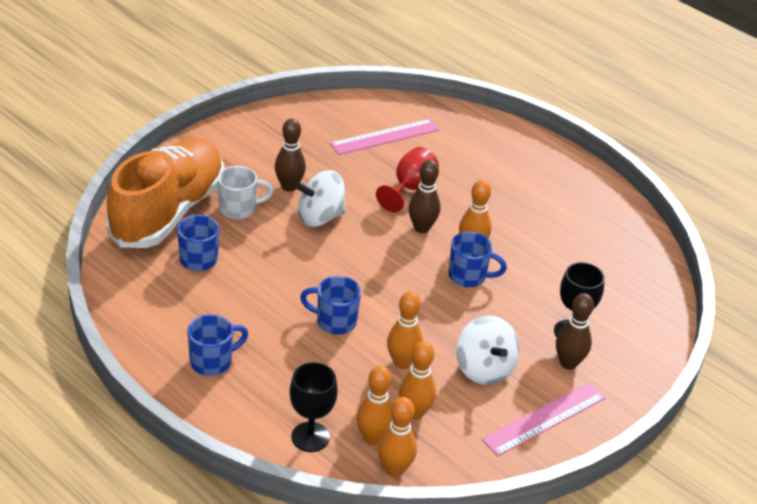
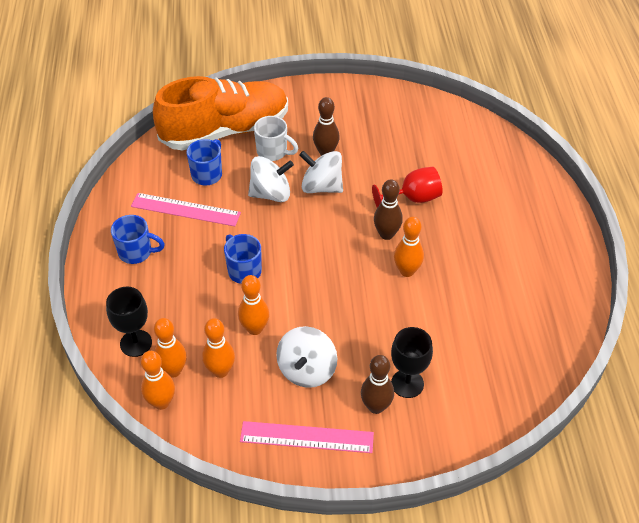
camera: 45 degrees right, 10 degrees up
(281, 245) = (271, 194): none -> white spinning top
(385, 137) = (441, 147): pink ruler -> pink ruler (185, 209)
(468, 276) = (378, 292): blue mug -> none

